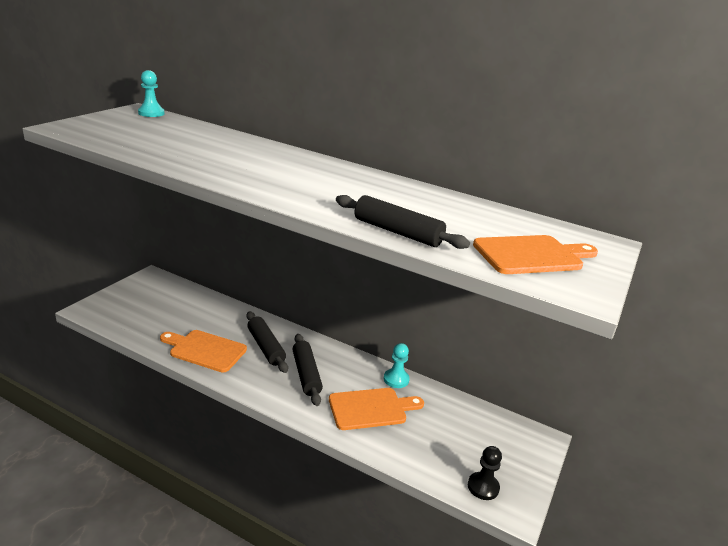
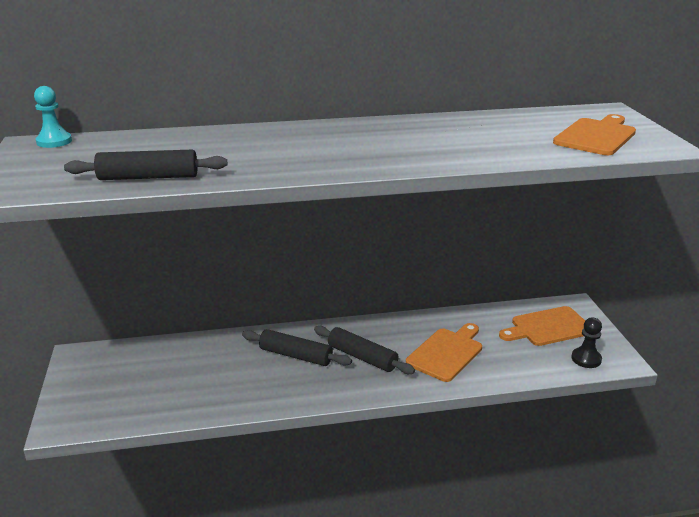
camera: 35 degrees left, 0 degrees up
(205, 350) = (246, 389): orange cutting board -> orange cutting board (548, 327)
(396, 379) = (432, 321): turquoise pawn -> none
(397, 232) = (499, 157): black rolling pin -> black rolling pin (148, 177)

